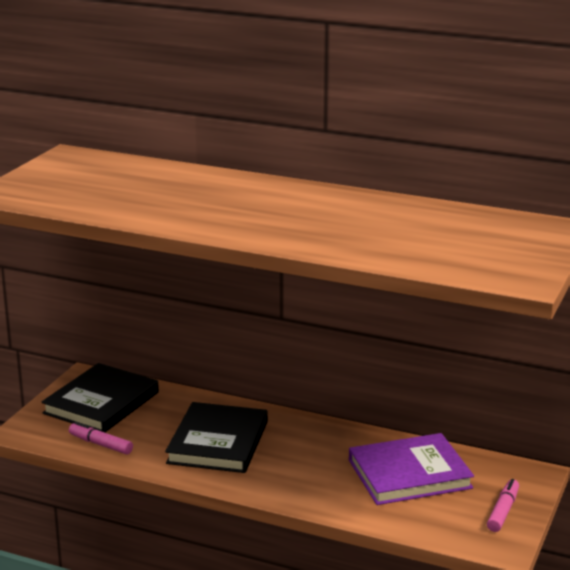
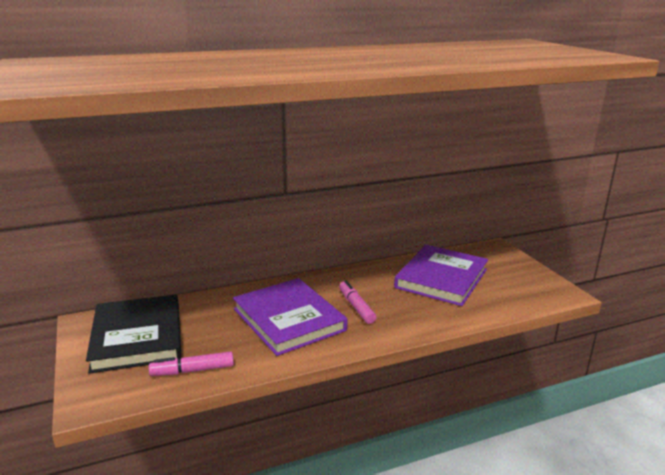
camera: 45 degrees left, 0 degrees up
(218, 442) = (288, 319): black book -> purple book
(503, 511) = (524, 274): pink marker -> pink marker (356, 307)

